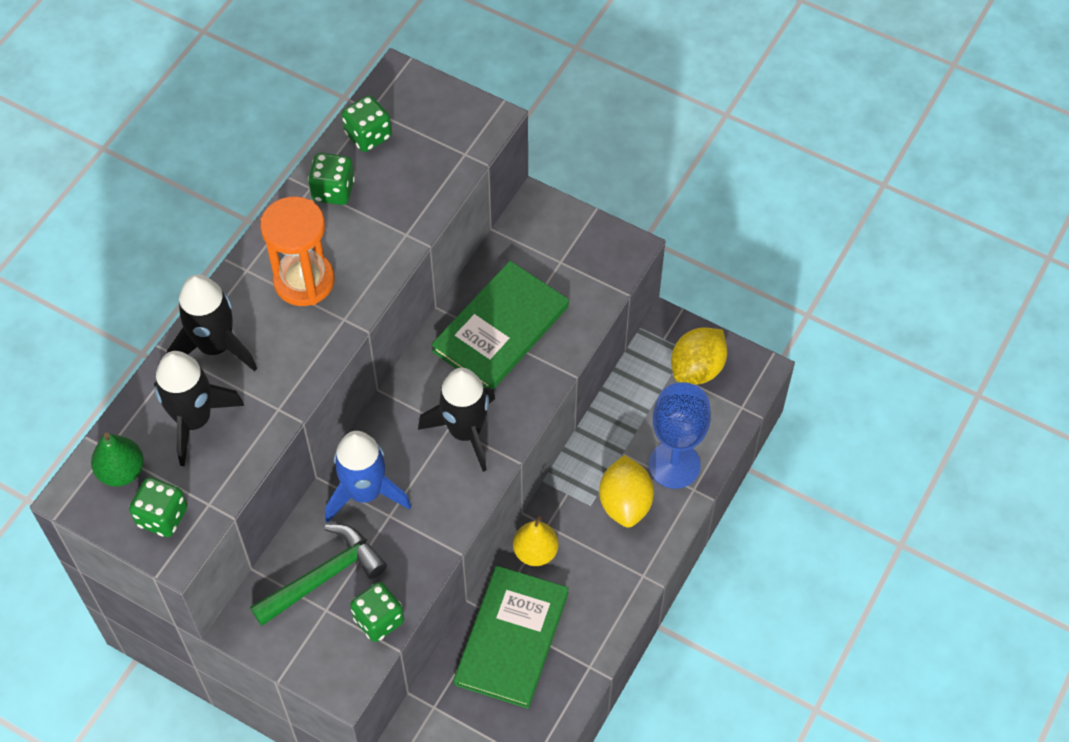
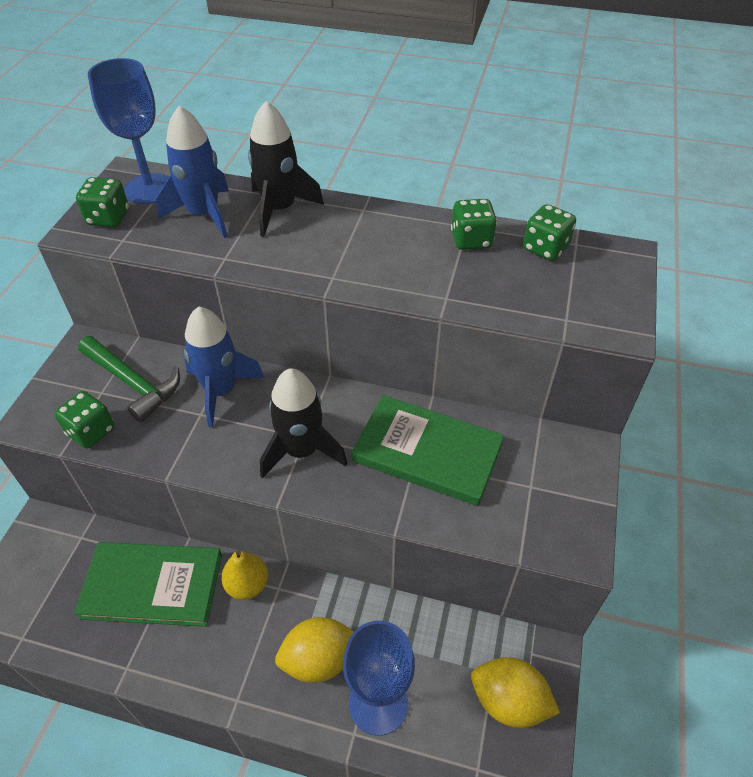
camera: 75 degrees right, 10 degrees down
(121, 471) = (149, 189): green pear -> blue goblet
(194, 420) = (204, 214): black rocket -> blue rocket
(304, 281) = (364, 244): orange hourglass -> none

